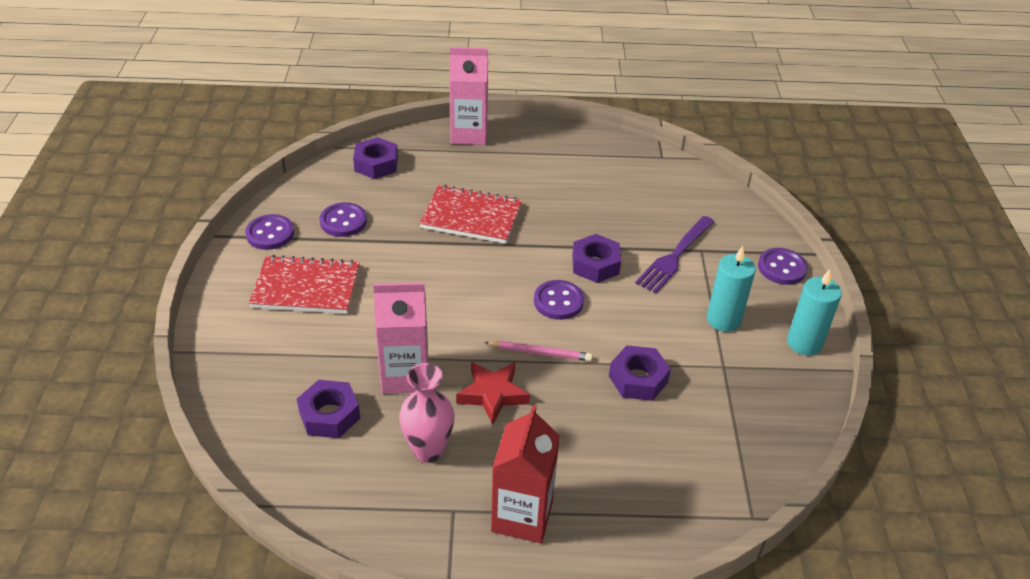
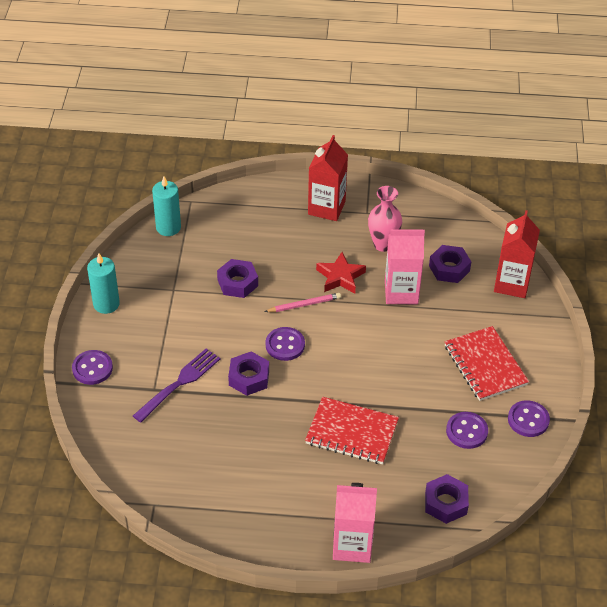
camera: 175 degrees left, 5 degrees up
(240, 395) = (512, 284): none -> red carton
(306, 287) = (485, 365): red notebook -> red notebook turned 60 degrees clockwise
(540, 353) = (304, 304): pink pencil -> pink pencil turned 150 degrees clockwise
(723, 320) = (160, 324): turquoise candle -> turquoise candle (168, 227)

